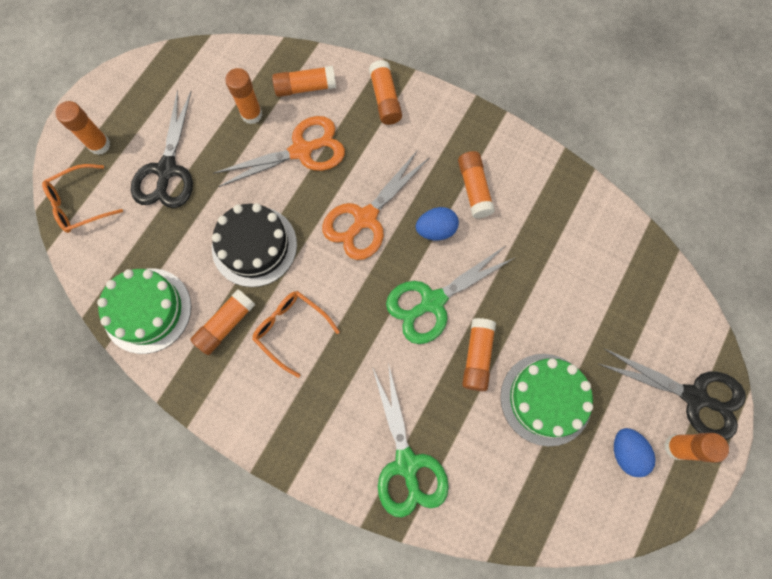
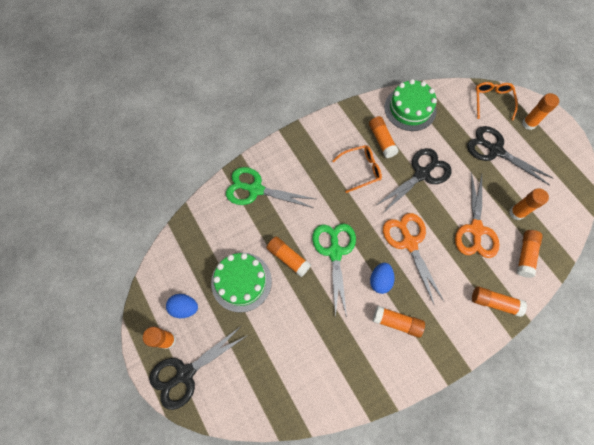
camera: 120 degrees right, 5 degrees down
(254, 246) = (422, 174): black cake -> black scissors

